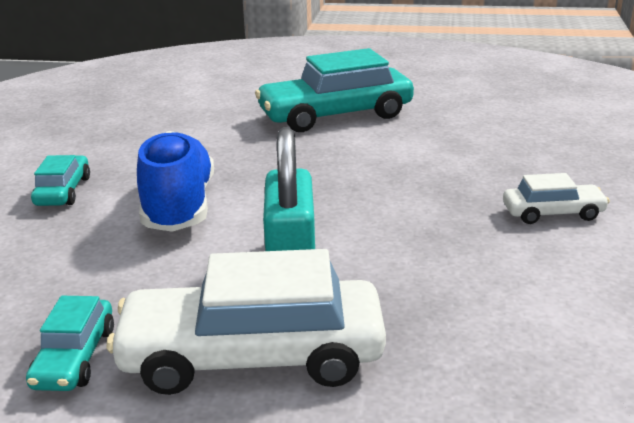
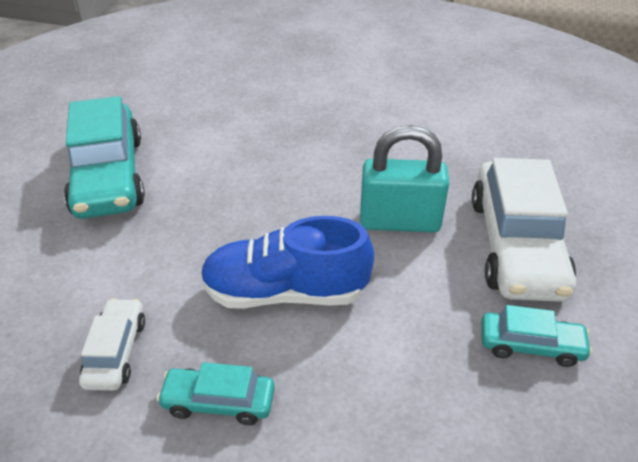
camera: 85 degrees left, 15 degrees up
(553, 213) = (342, 97): white car -> white car (116, 352)

